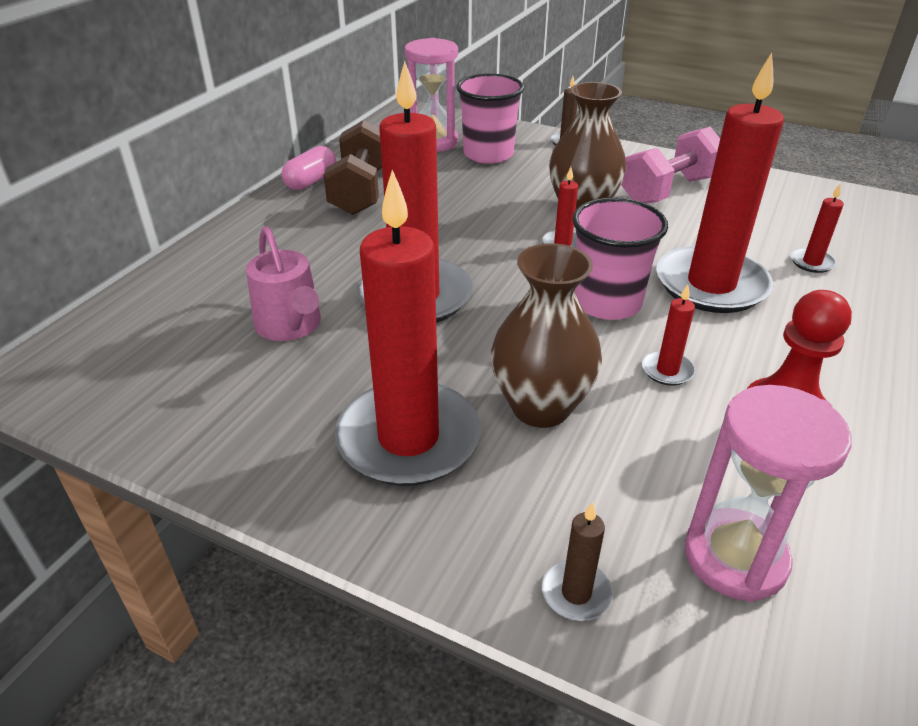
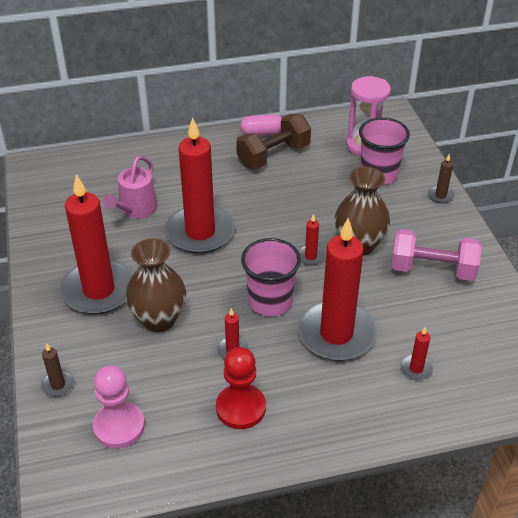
camera: 50 degrees right, 5 degrees up
(735, 558) = (119, 426): pink hourglass -> pink pawn

